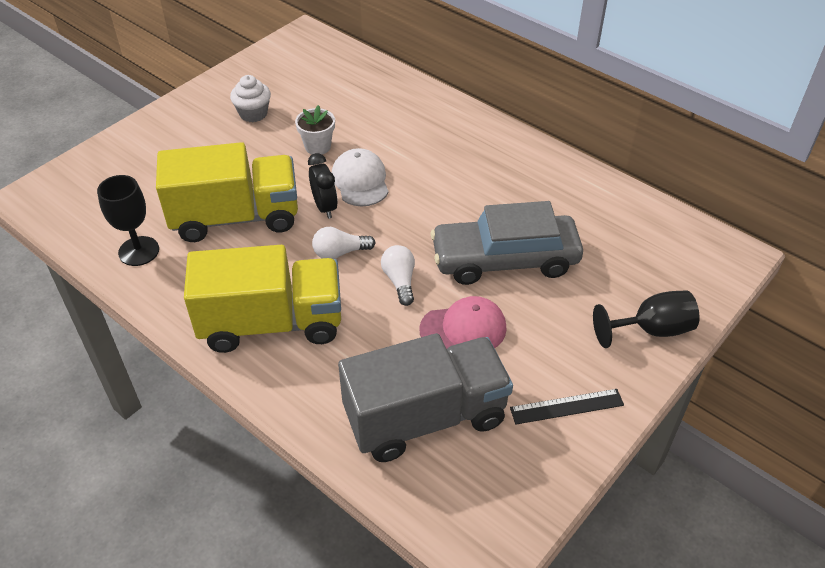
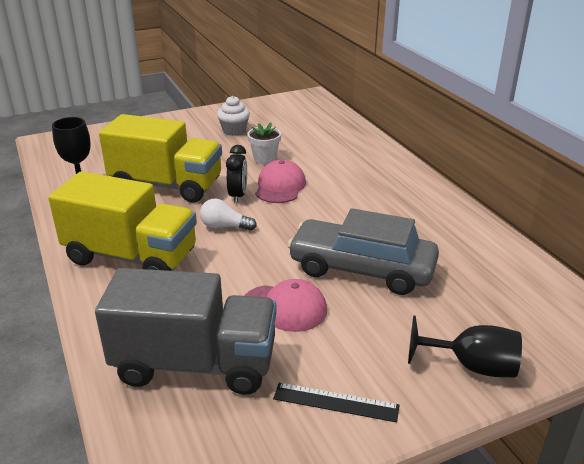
camera: 25 degrees right, 15 degrees down
(360, 181) = (280, 186): white cap -> pink cap
(400, 281) = (257, 258): white light bulb -> none

